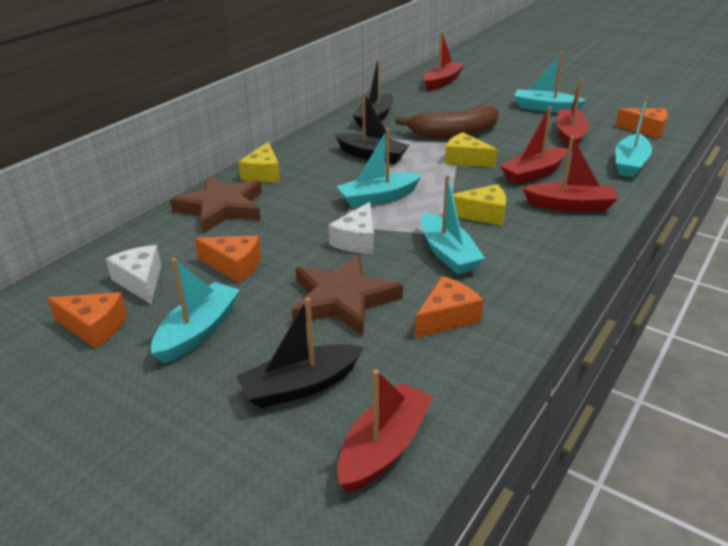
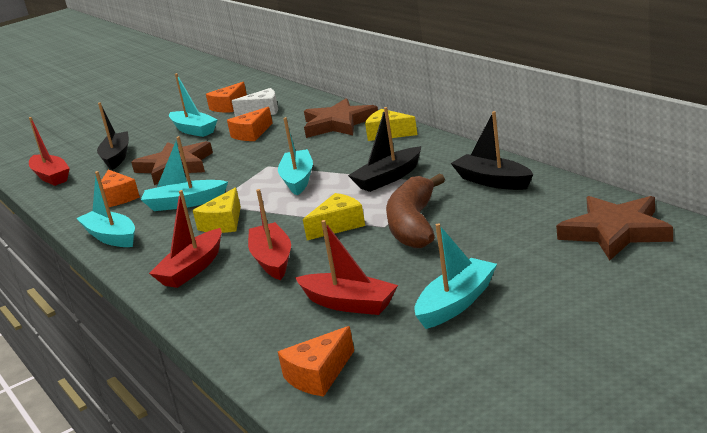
camera: 115 degrees right, 10 degrees down
(357, 240) = (240, 171): white cheese -> none
(442, 82) = (616, 232): red boat -> brown star
(630, 164) = (237, 329): turquoise boat -> turquoise boat (111, 237)

